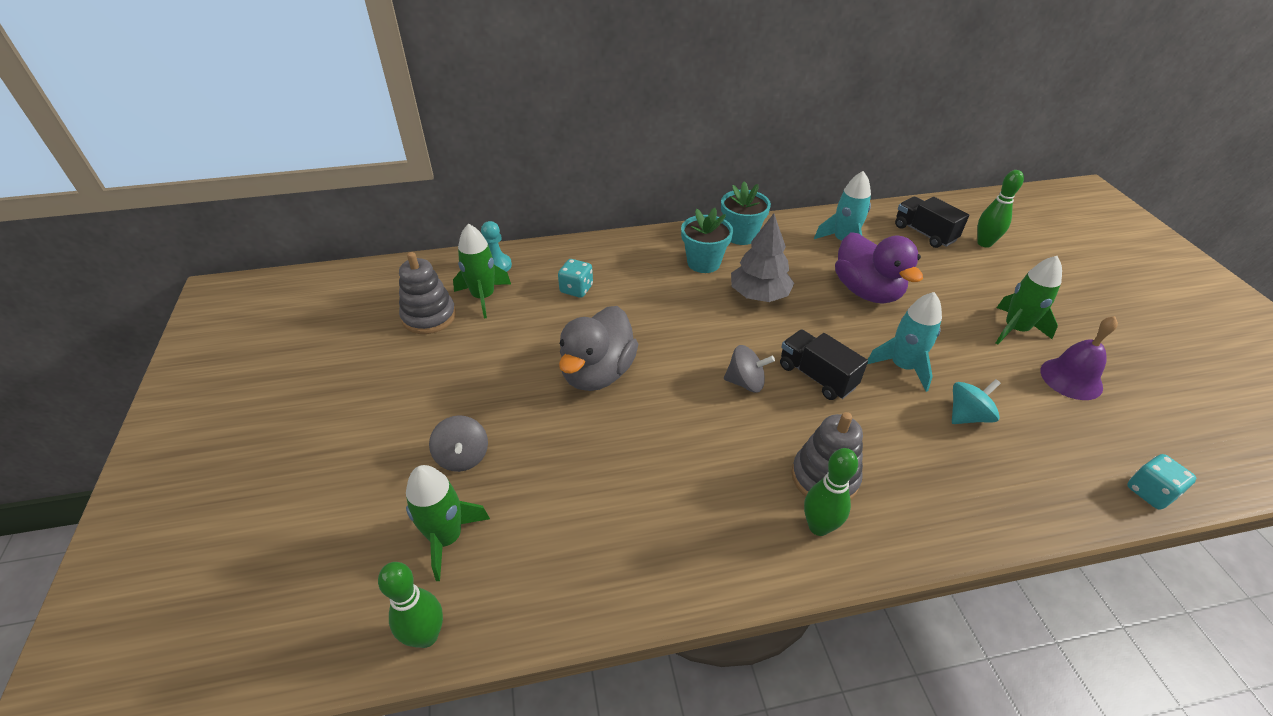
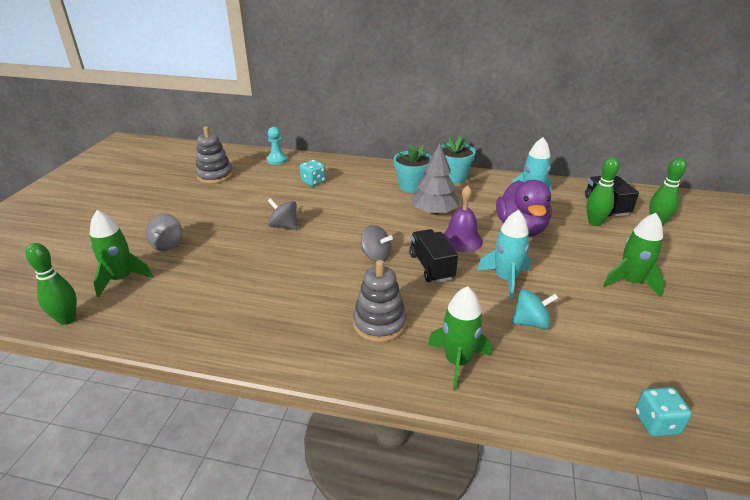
camera: 25 degrees right, 10 degrees down
(483, 297) = (254, 173): green rocket -> green rocket (457, 362)
(597, 373) = (284, 226): grey duck -> grey spinning top
(818, 526) = (347, 349): green bowling pin -> green bowling pin (594, 222)
(1071, 378) = (653, 326): purple bell -> purple bell (461, 240)

